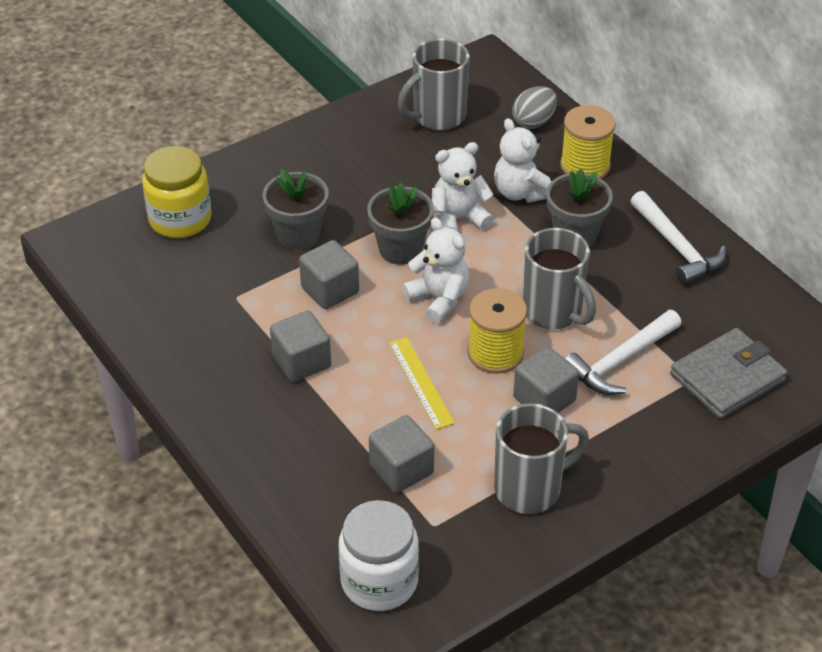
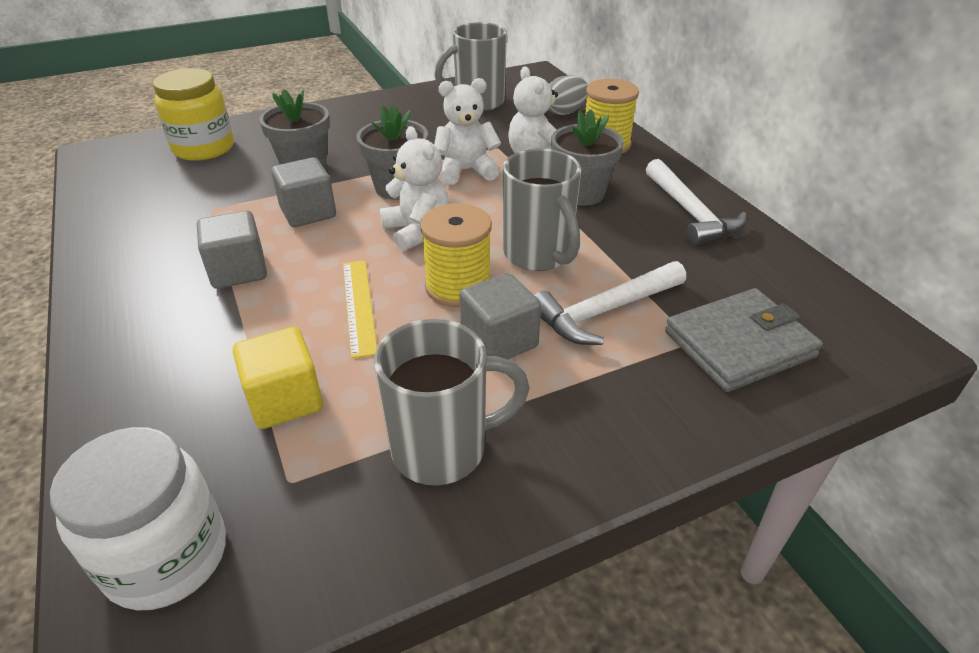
camera: 10 degrees right, 5 degrees down
(401, 469) = (285, 400): grey cube -> yellow cube

